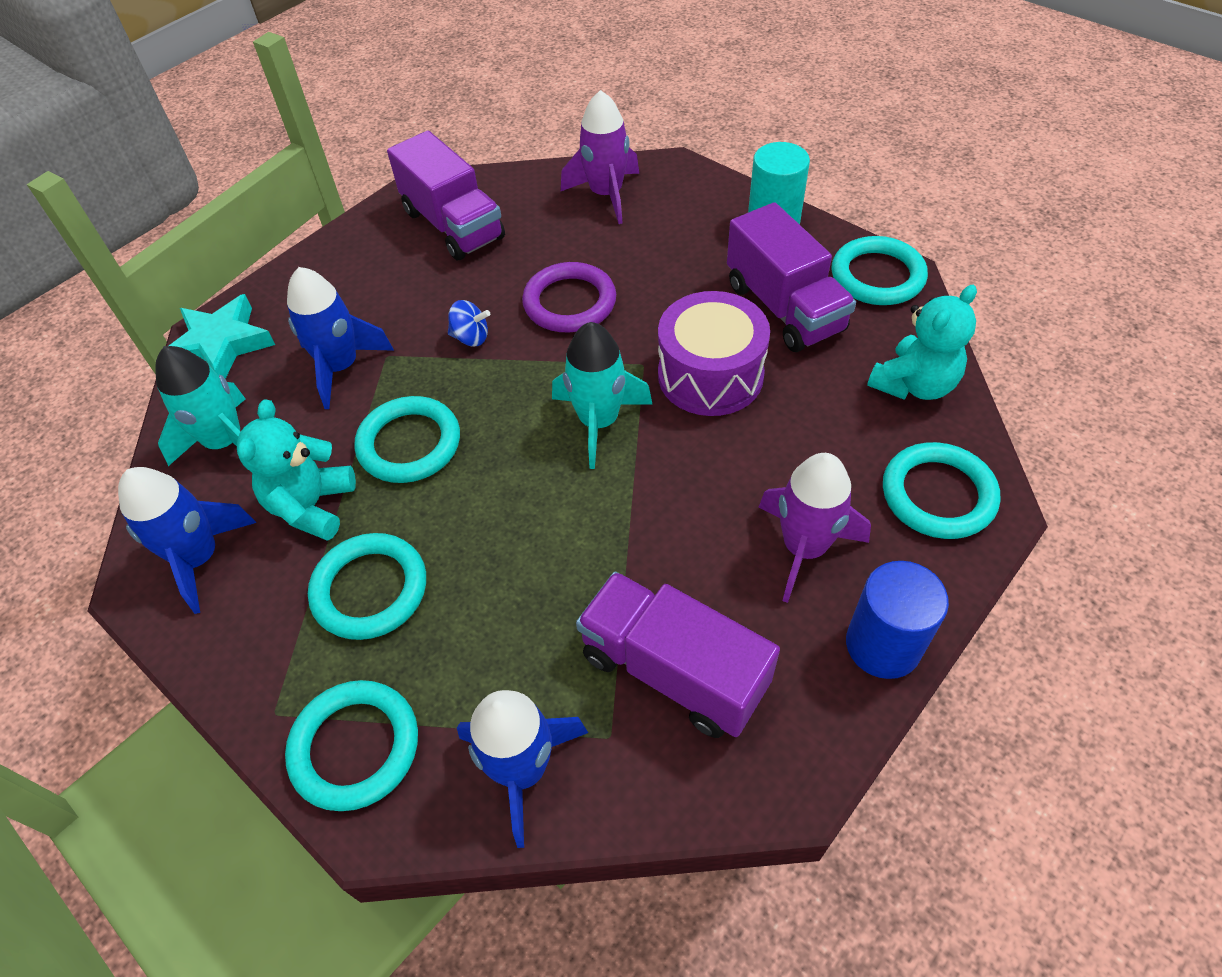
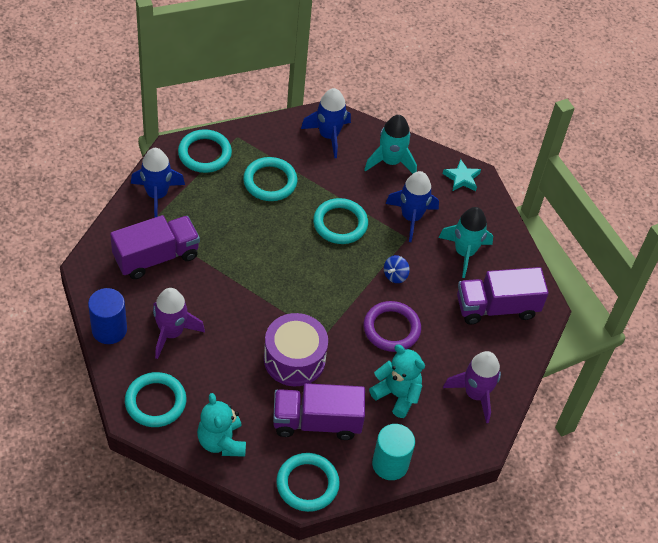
camera: 110 degrees right, 0 degrees up
(221, 345) = (462, 178): turquoise star -> turquoise star, size x0.65
(312, 506) = (329, 178): turquoise teddy bear -> turquoise teddy bear (397, 395)
(599, 422) = (299, 298): turquoise rocket -> turquoise rocket (464, 252)

